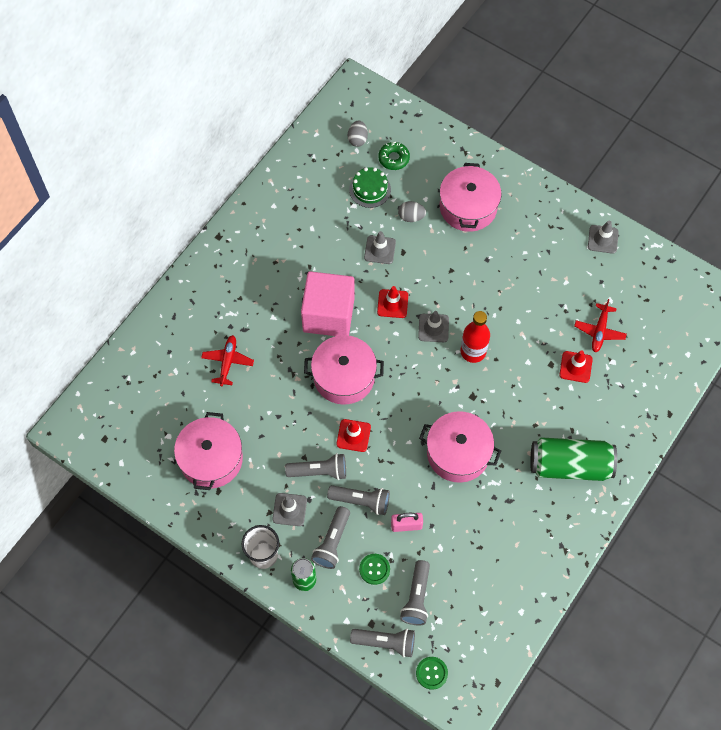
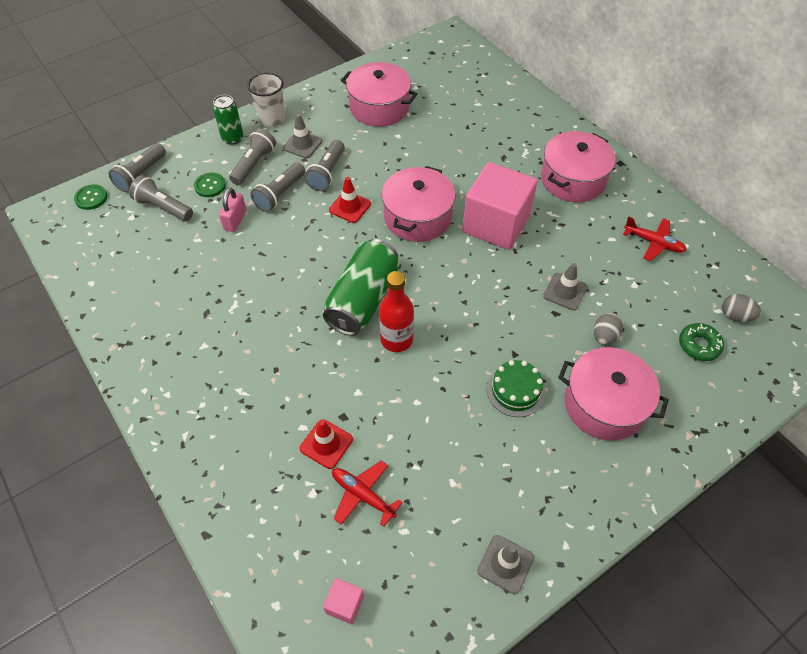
camera: 110 degrees right, 10 degrees down
(228, 362) = (472, 138): red plane -> red plane (654, 243)
(332, 542) = (254, 164): grey flashlight -> grey flashlight turned 75 degrees clockwise
(370, 189) = (655, 307): green cake -> green cake (515, 390)
(392, 304) = (489, 282): red traffic cone -> none
(433, 328) = (443, 311): grey traffic cone -> none
(458, 453) = (284, 285): pink pot -> pink pot (573, 179)
(570, 465) = (208, 386): green can -> green can (363, 299)
(668, 317) = (345, 604): none -> pink cube

